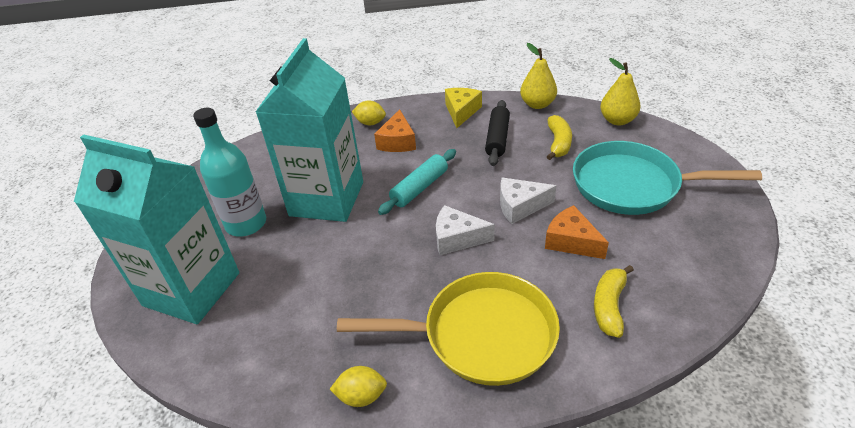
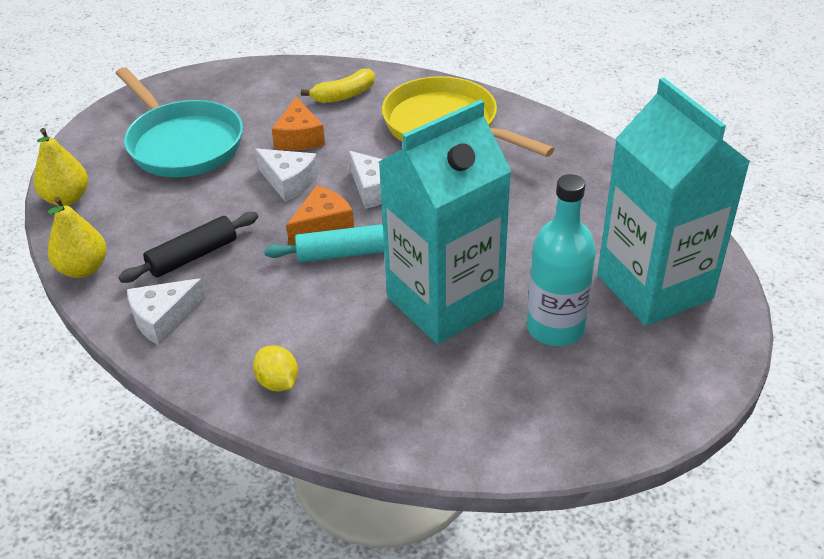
camera: 140 degrees left, 0 degrees up
(361, 396) = (562, 139): yellow lemon -> none
(397, 141) = (287, 327): orange cheese -> orange cheese (323, 226)
(461, 112) = (163, 319): yellow cheese -> white cheese
(558, 143) = (156, 212): yellow banana -> none

